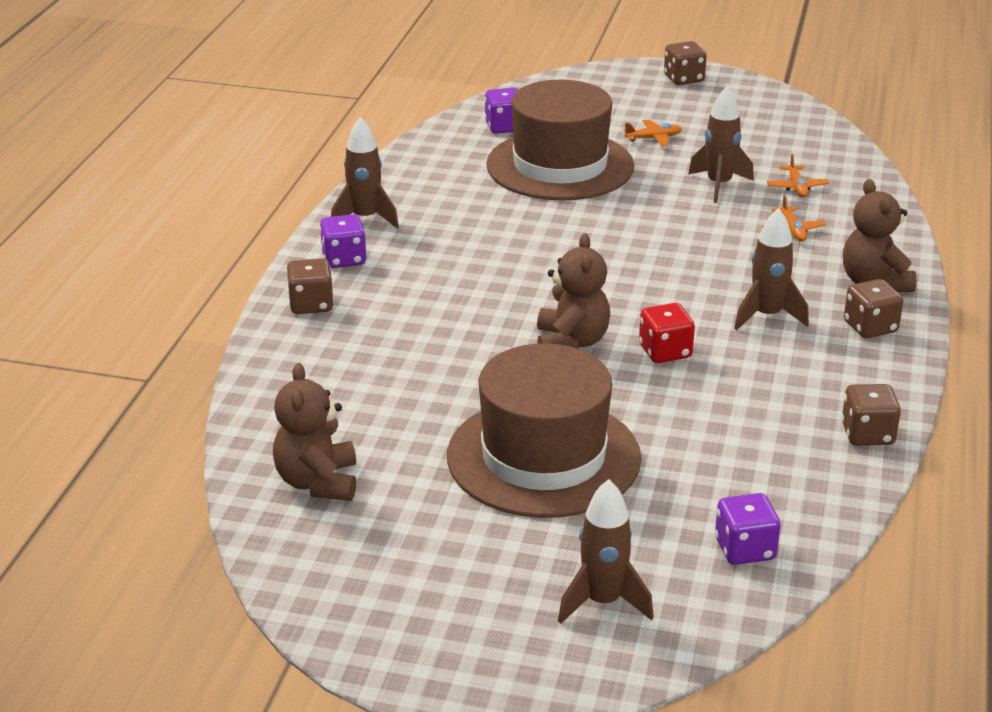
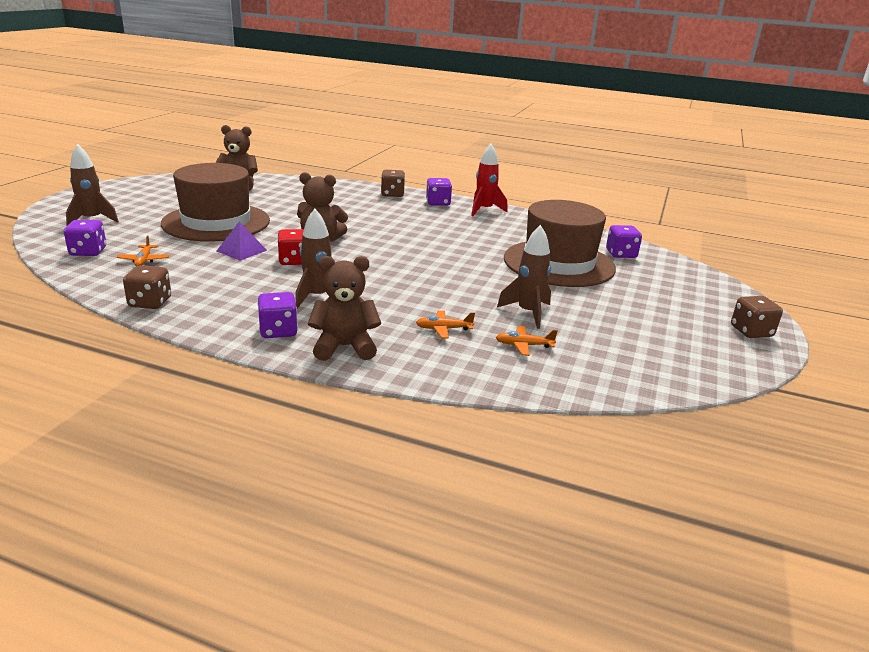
camera: 95 degrees right, 5 degrees down
(365, 219) = (484, 210): brown rocket -> red rocket
(653, 138) = (614, 300): orange plane -> orange plane (144, 260)
(653, 403) = (241, 250): none -> purple pyramid
(870, 327) = (278, 331): brown dice -> purple dice

